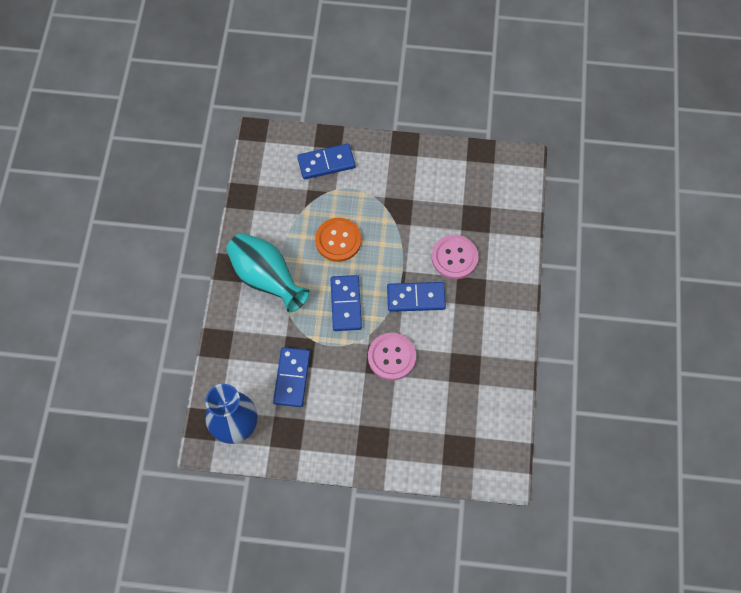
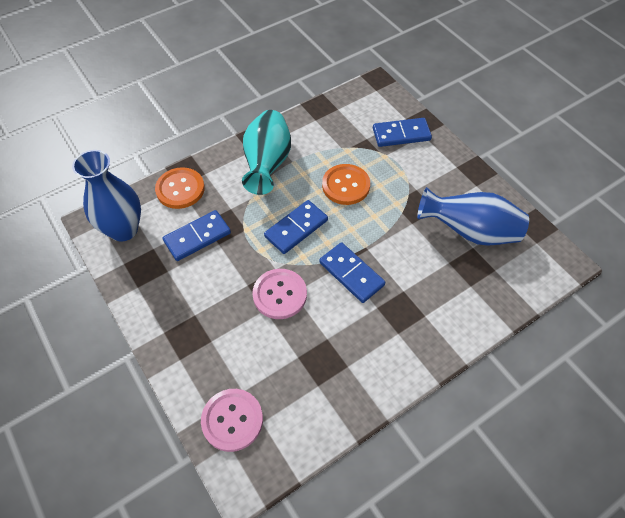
camera: 50 degrees right, 10 degrees down
(233, 359) = (180, 189): none -> orange button
(326, 163) = (401, 134): blue domino -> blue domino turned 45 degrees counterclockwise
(449, 195) = (470, 232): none -> blue vase
(454, 258) = (418, 276): pink button -> pink button (232, 420)

